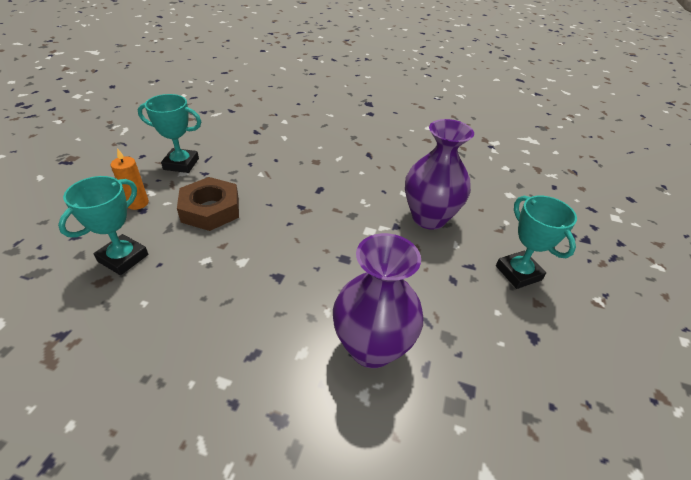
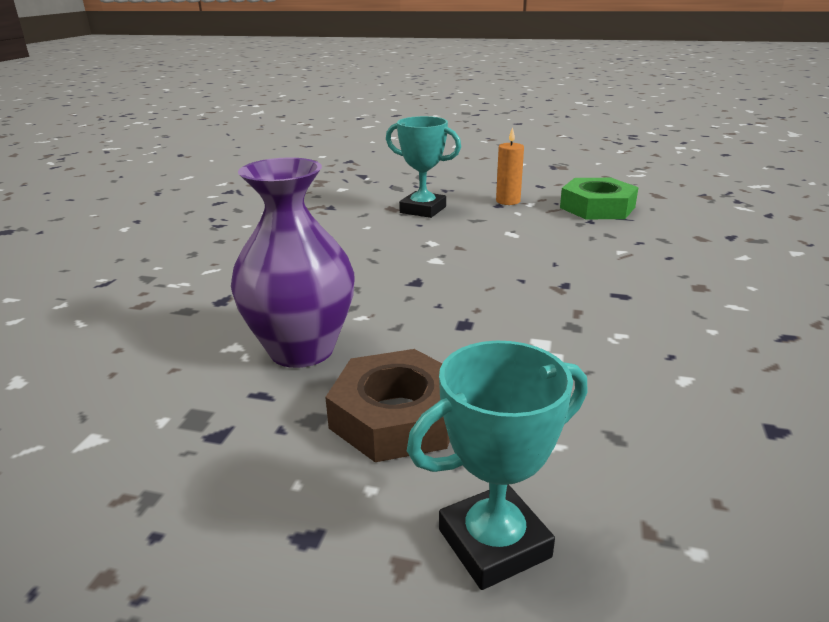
camera: 90 degrees right, 15 degrees down
(181, 164) = (597, 207): turquoise trophy -> green nut
(210, 209) = (519, 233): brown nut -> brown nut (397, 416)
(429, 218) = (620, 410): purple vase -> none

